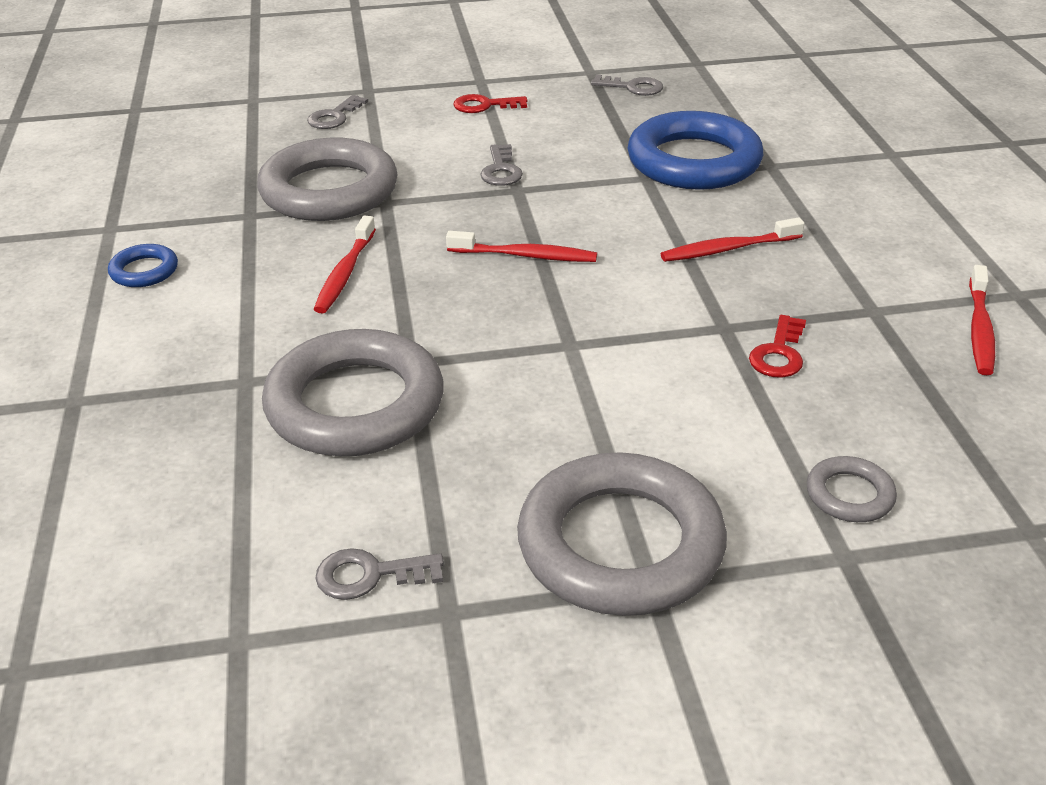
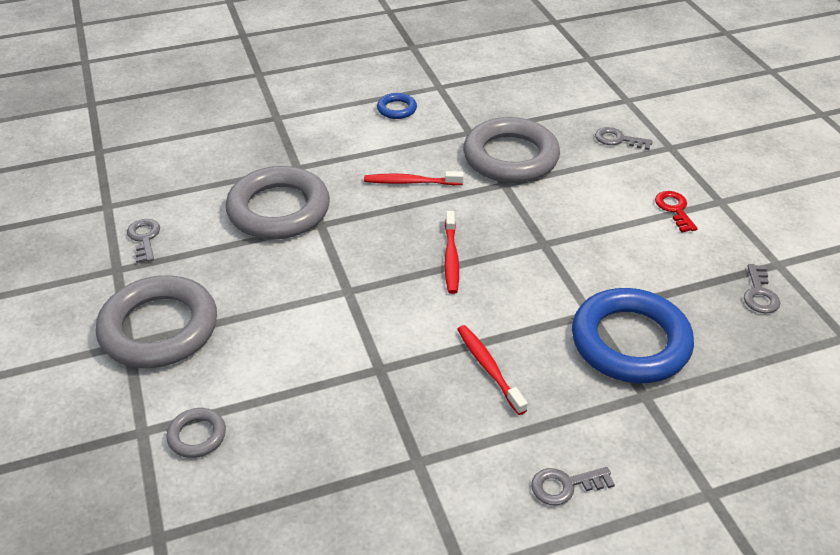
camera: 80 degrees right, 5 degrees up
(501, 170) = (569, 231): grey key -> grey key (565, 486)
(779, 353) = (350, 400): red key -> none
(980, 329) = (401, 536): red toothbrush -> none

